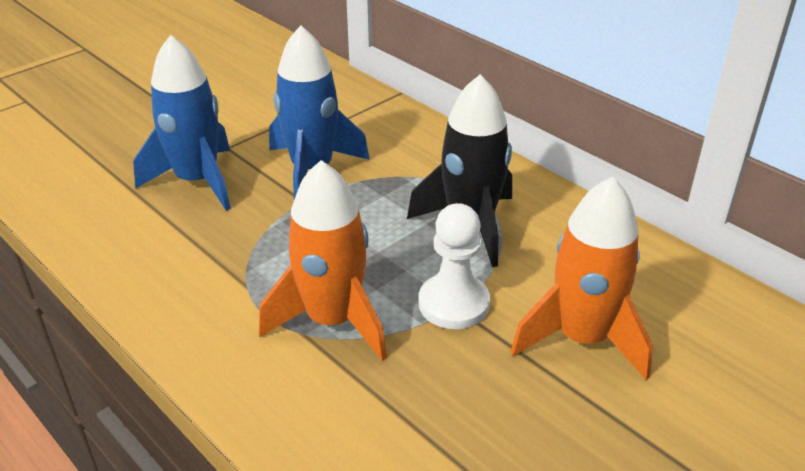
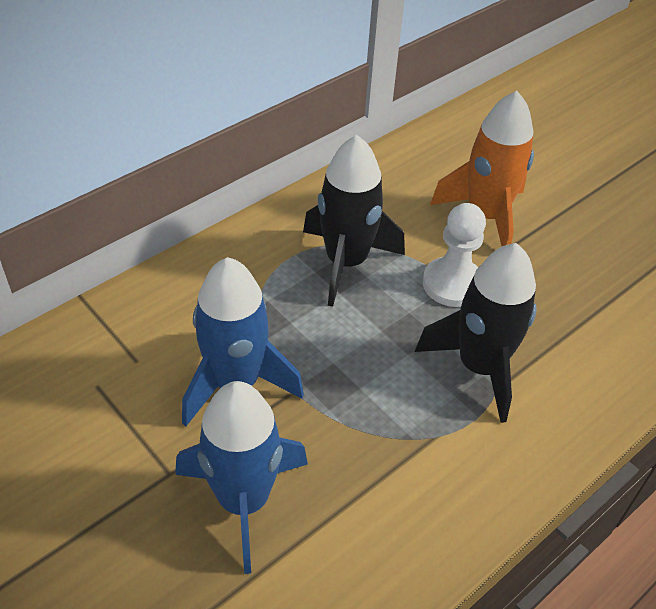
camera: 90 degrees left, 10 degrees up
(332, 320) = (480, 367): orange rocket -> black rocket

